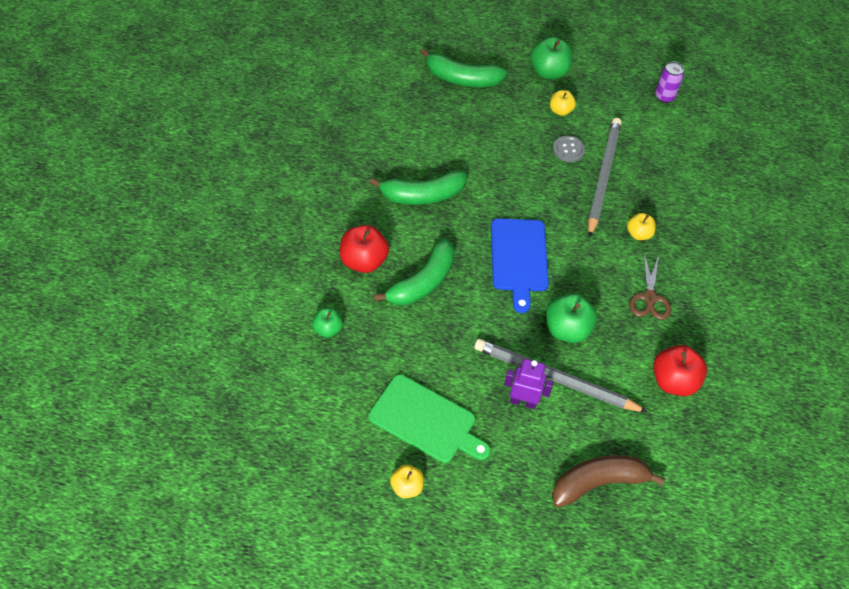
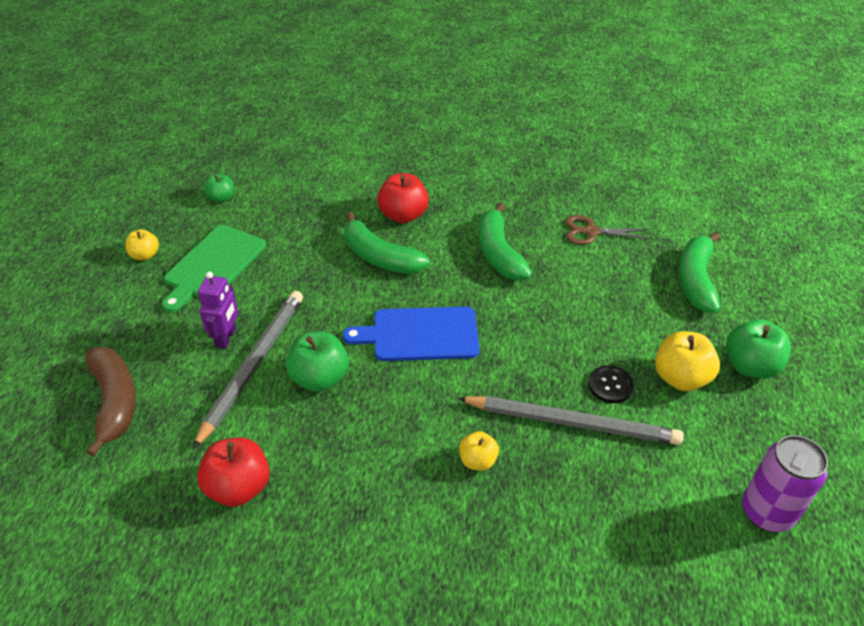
camera: 90 degrees right, 10 degrees down
(327, 329) = (321, 197): green apple -> green apple (221, 198)
(560, 110) = (680, 378): yellow apple -> yellow apple, size x1.67
(568, 150) = (610, 385): grey button -> black button
(650, 298) = (370, 468): brown scissors -> brown scissors (591, 232)
(664, 96) = (766, 512): purple can -> purple can, size x1.58

